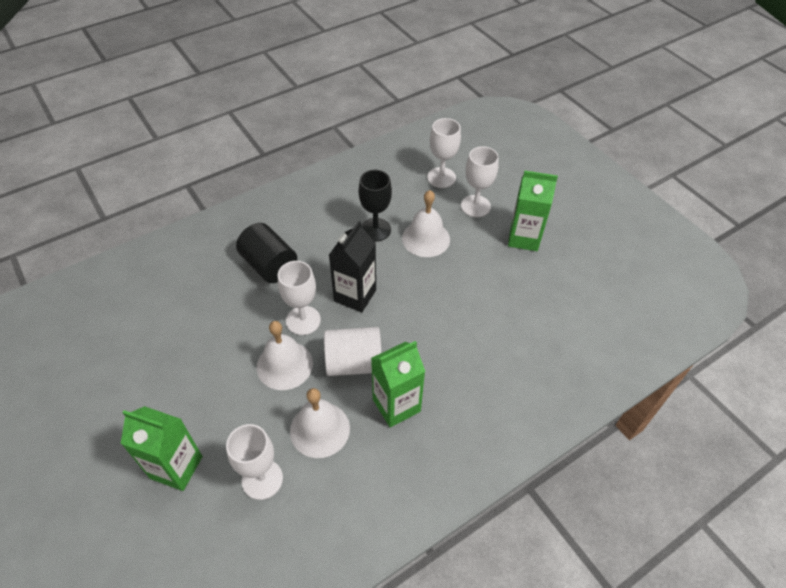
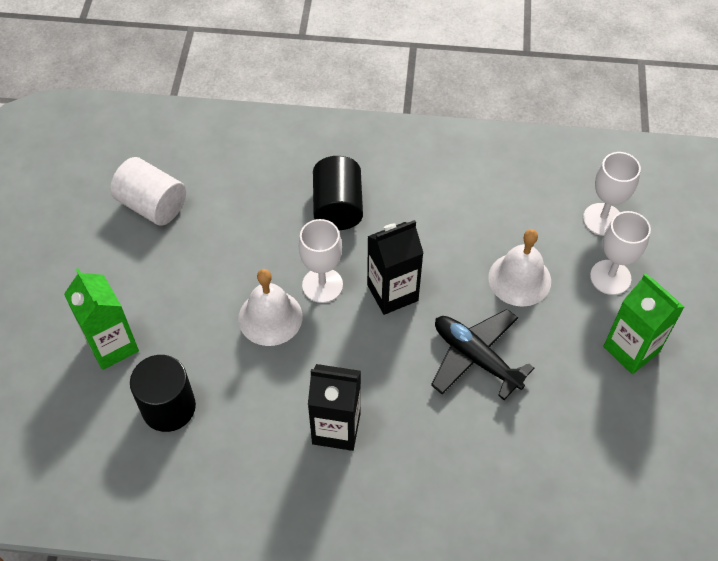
camera: 40 degrees right, 5 degrees up
(262, 479) = (168, 407): white goblet -> black cylinder
(320, 429) = (250, 399): white bell -> none
(354, 363) = (333, 359): white cylinder -> white cylinder (152, 205)
(375, 229) = (475, 235): black goblet -> none
(396, 405) = (336, 428): green carton -> black carton
(443, 300) = (476, 358): none -> black plane

